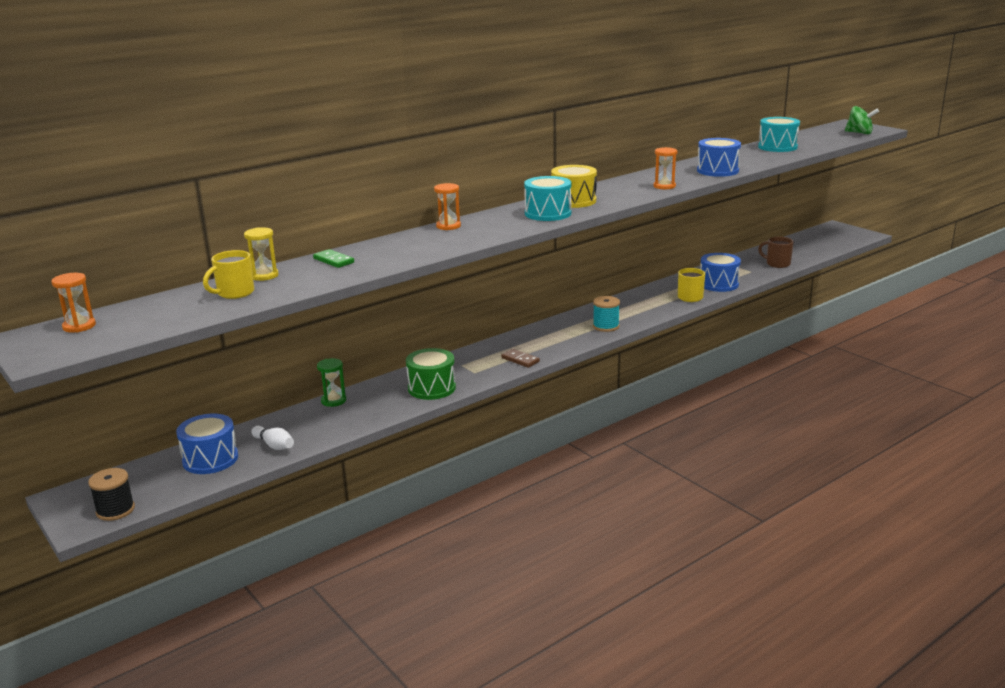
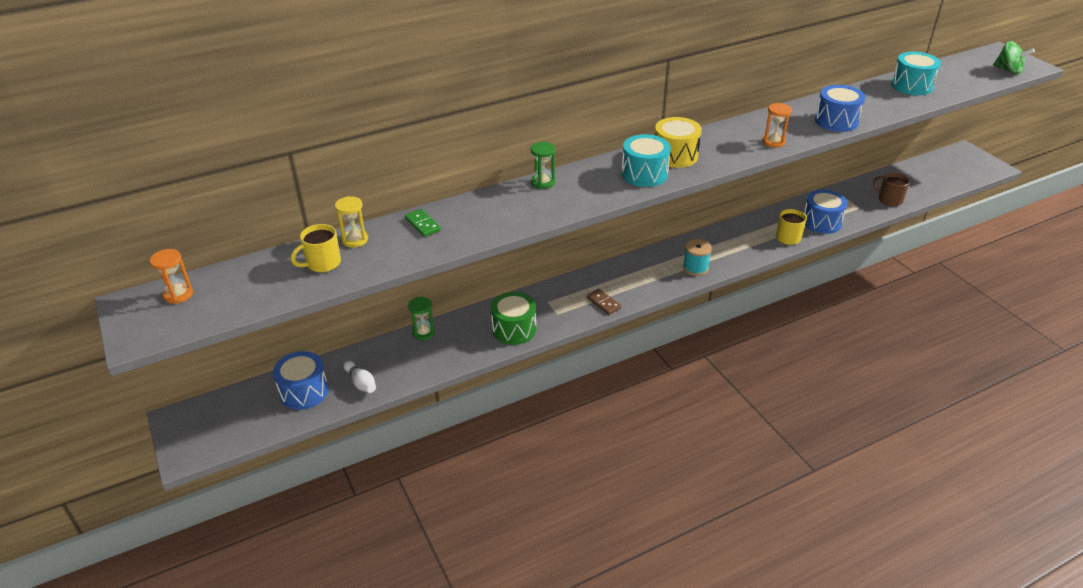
camera: 10 degrees right, 15 degrees up
(115, 510) = (215, 442): black spool -> none
(448, 226) = (543, 182): orange hourglass -> green hourglass

